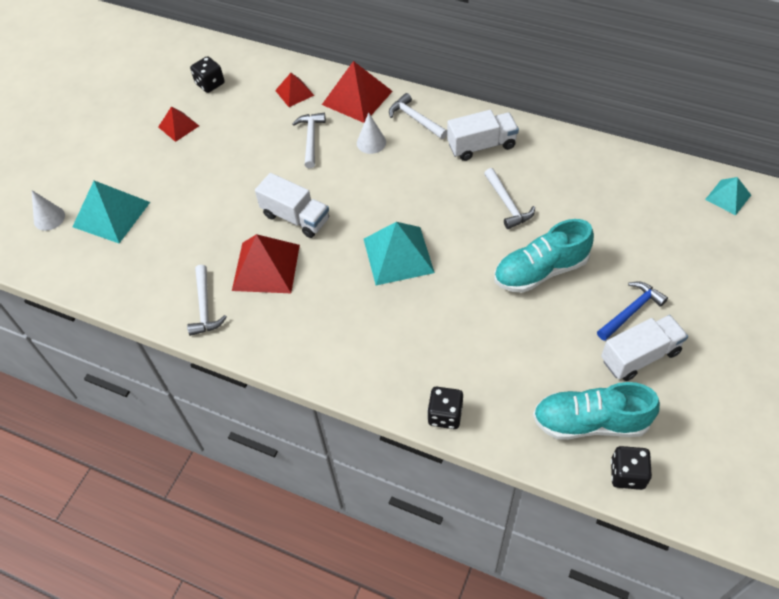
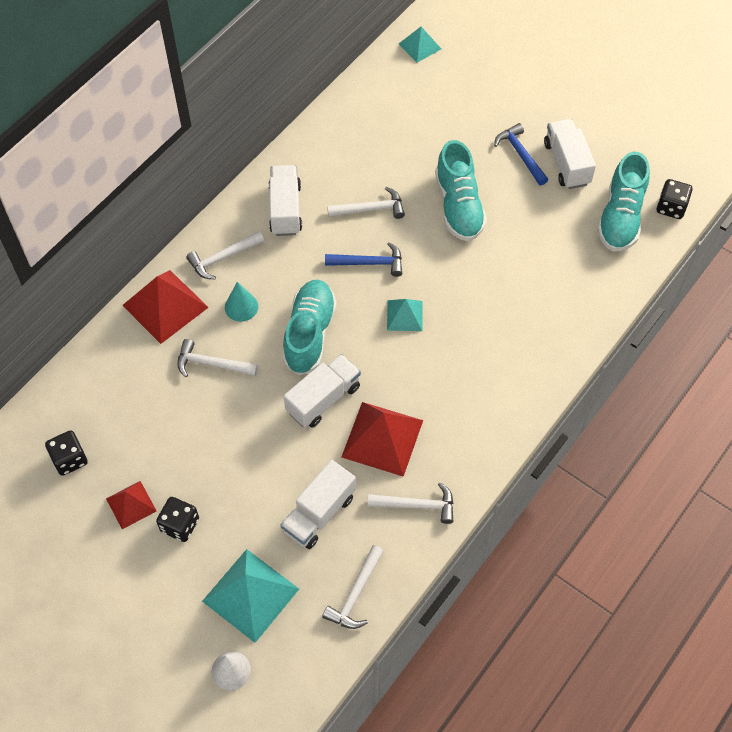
camera: 80 degrees left, 5 degrees up
(117, 281) = (356, 594): none -> white hammer
(187, 240) = (319, 513): none -> white truck
(294, 93) = (128, 368): red pyramid -> none
(358, 193) = (309, 334): none -> turquoise shoe
(371, 142) = (241, 307): white cone -> turquoise cone
(398, 255) = (404, 315): turquoise pyramid -> turquoise pyramid, size x0.57
(445, 415) = (591, 319): black dice -> black dice (180, 525)
(446, 216) = (369, 263): none -> blue hammer

